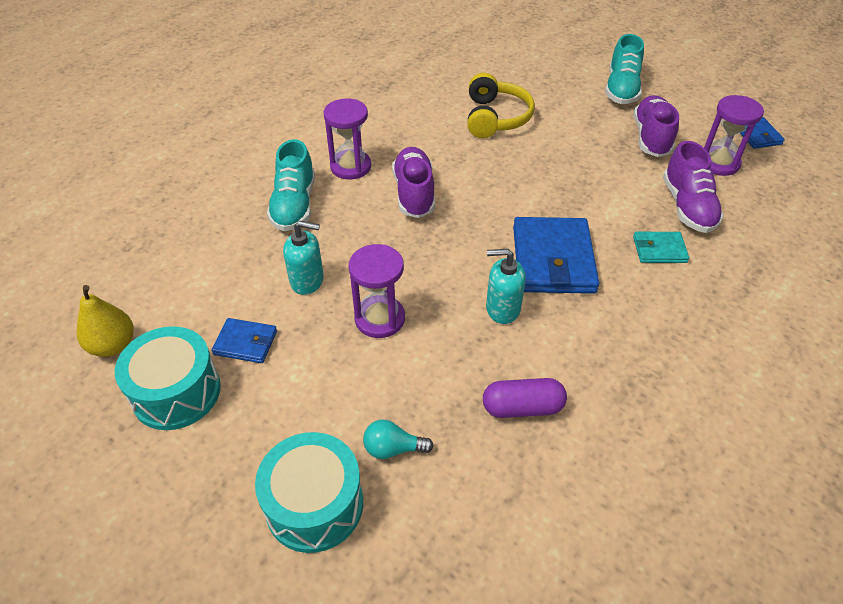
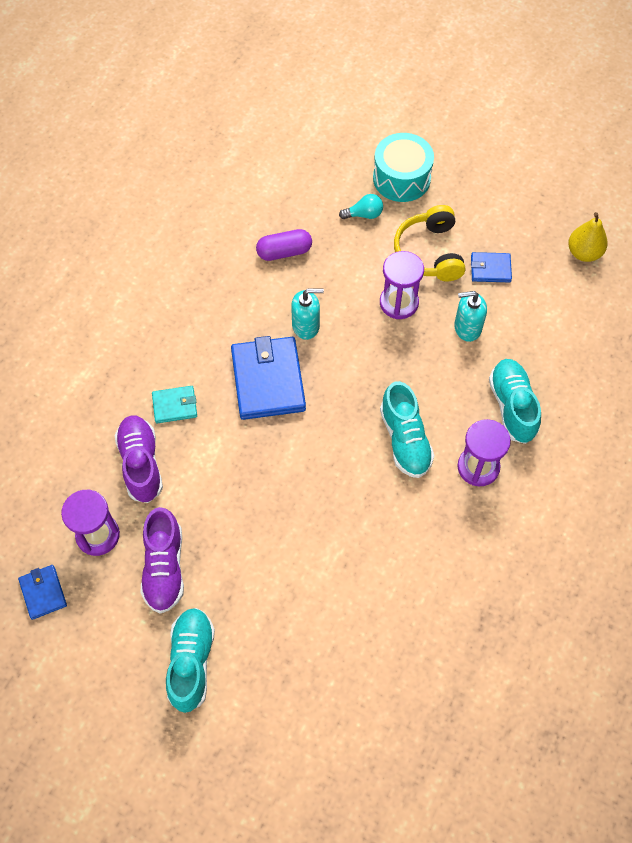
camera: 170 degrees right, 15 degrees up
(176, 392) = (519, 228): turquoise drum -> none
(414, 193) = (405, 440): purple shoe -> turquoise shoe
(495, 118) = (341, 575): yellow headphones -> yellow headphones (429, 253)

